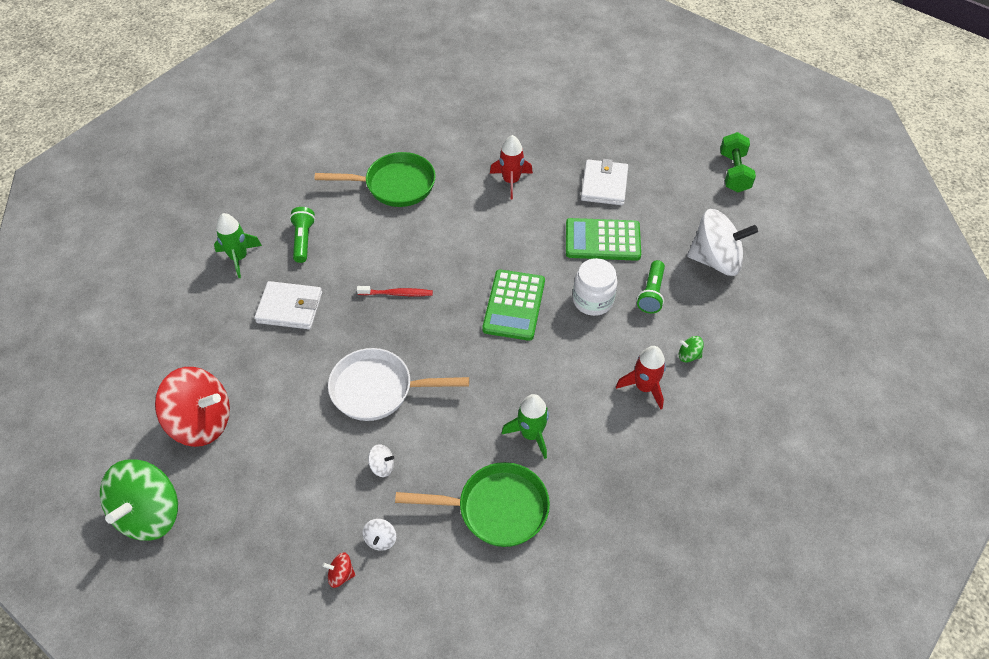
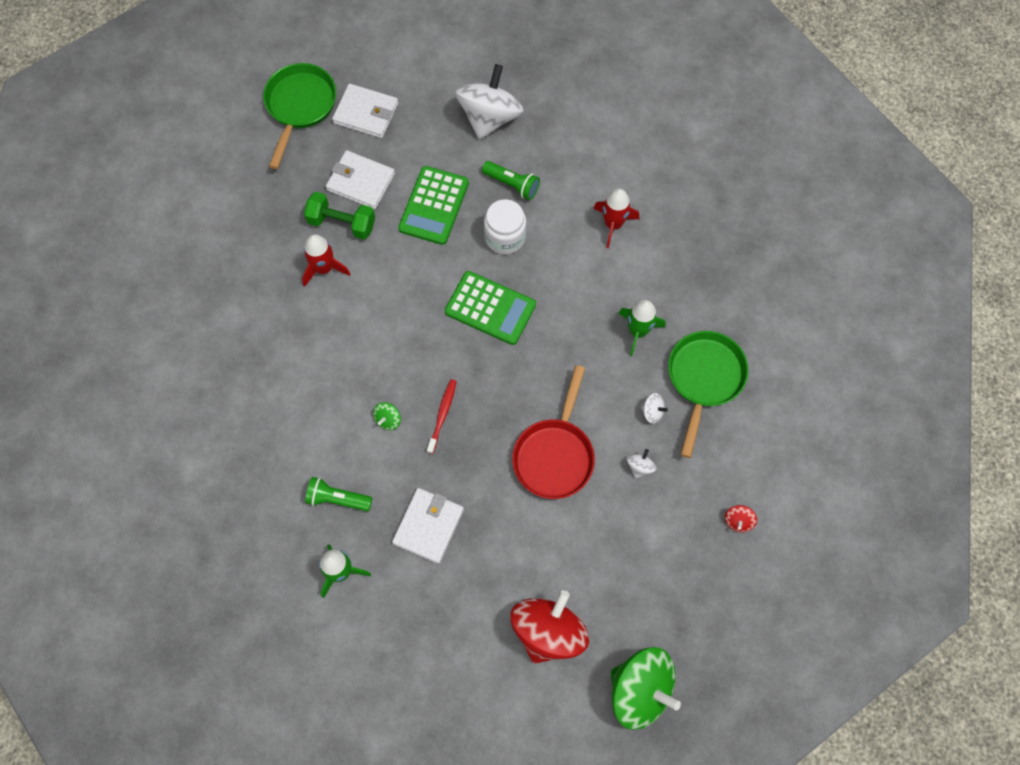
camera: 75 degrees left, 15 degrees up
(378, 389) = (555, 455): white pan -> red pan
(380, 539) = (712, 481): white spinning top -> white spinning top (652, 412)
(395, 185) = (288, 387): green pan -> green pan (300, 106)
(674, 172) = (366, 113): none -> white wallet
(688, 355) = (590, 177): green spinning top -> green spinning top (388, 420)
(734, 172) = (385, 61): green dumbbell -> green dumbbell (342, 223)

